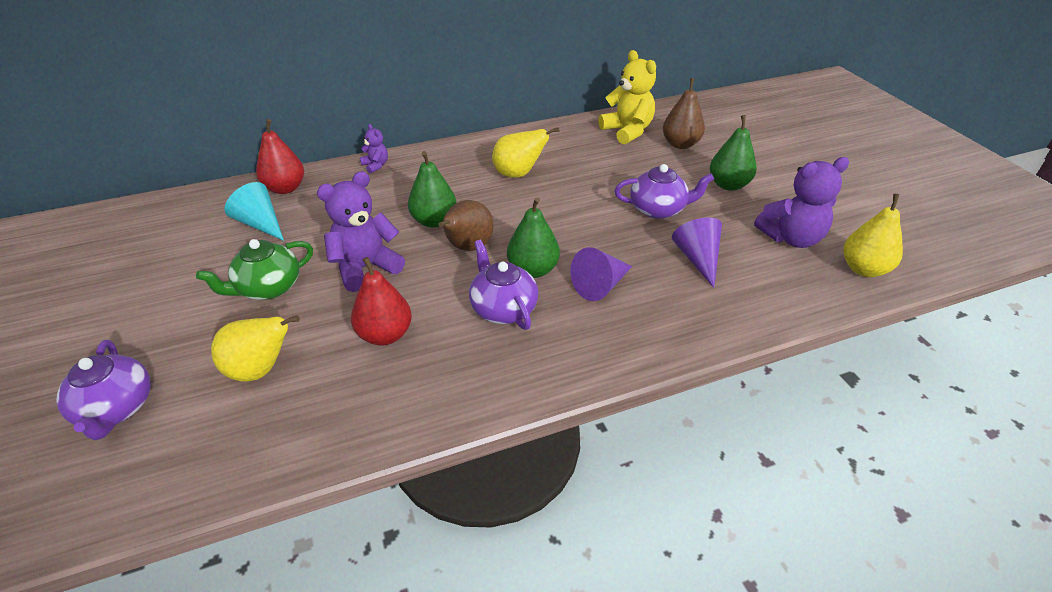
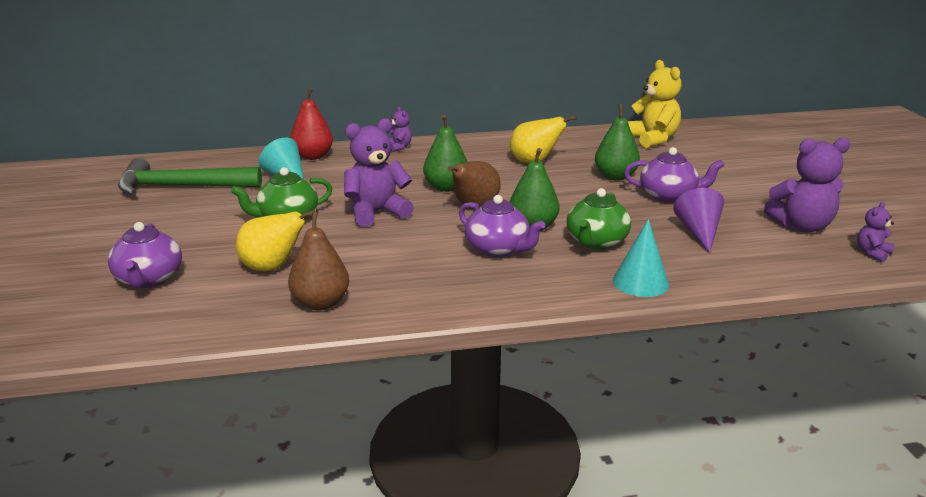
camera: 10 degrees right, 15 degrees down
(141, 250) = (181, 187): none -> green hammer
(385, 335) = (386, 256): red pear -> none
(503, 308) = (498, 249): purple teapot -> purple teapot turned 150 degrees clockwise
(600, 285) = (596, 242): purple cone -> green teapot
(656, 340) = (640, 282): none -> turquoise cone
(680, 144) = (705, 152): brown pear -> brown pear (321, 303)
(728, 185) = (747, 184): green pear -> green pear (615, 177)
(864, 269) = (872, 253): yellow pear -> purple teddy bear

